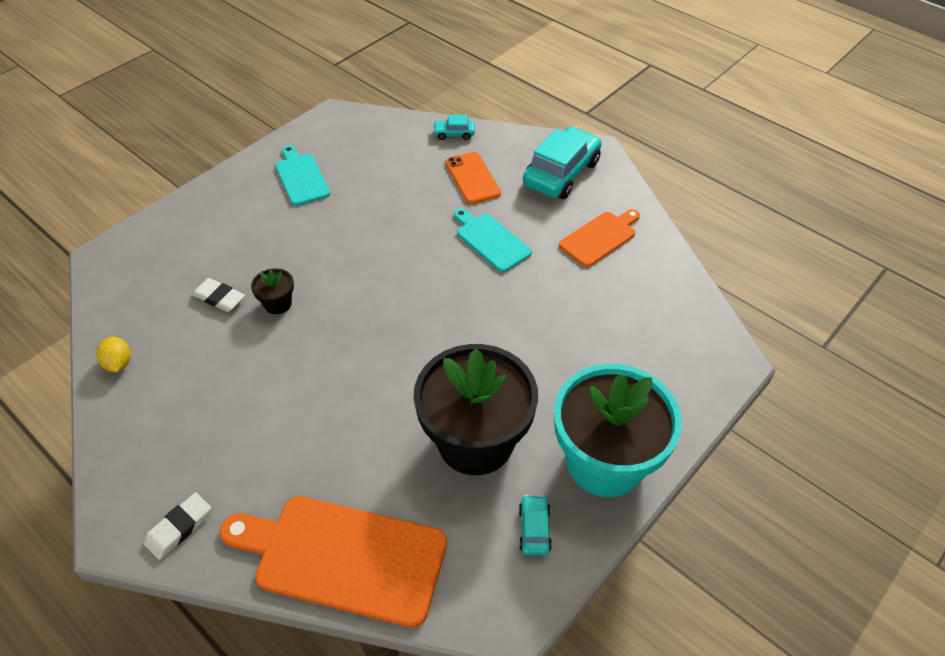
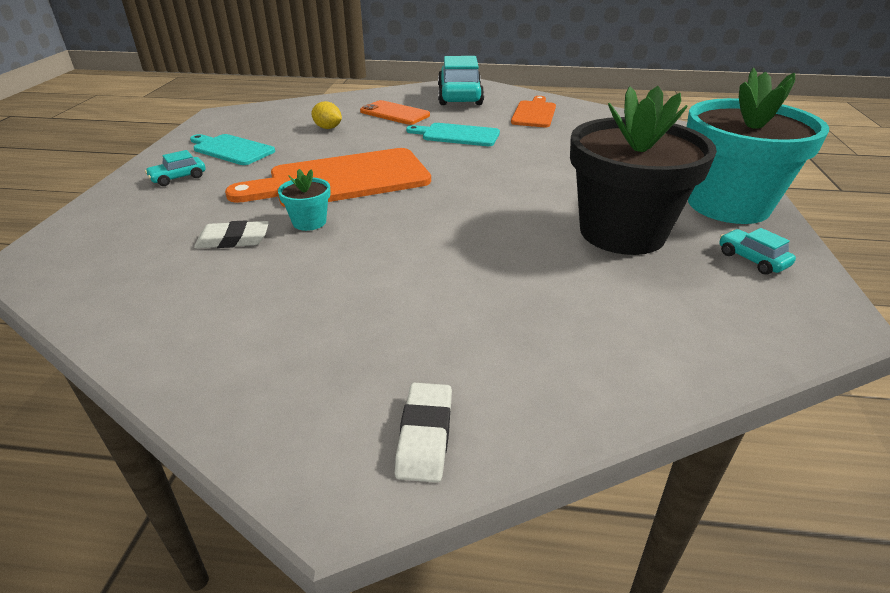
camera: 35 degrees left, 15 degrees down
(119, 363) = (151, 332): yellow lemon -> yellow lemon (328, 128)
(278, 304) = (309, 222): black flower pot -> turquoise flower pot
(343, 558) = (642, 359): orange cutting board -> orange cutting board (342, 180)
(454, 134) = (347, 99): turquoise car -> turquoise car (178, 178)

